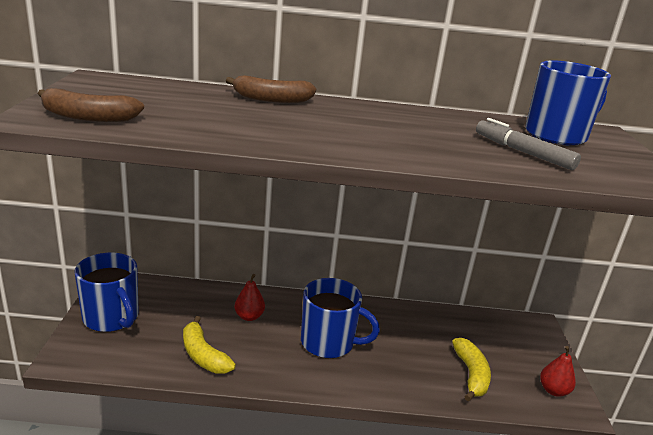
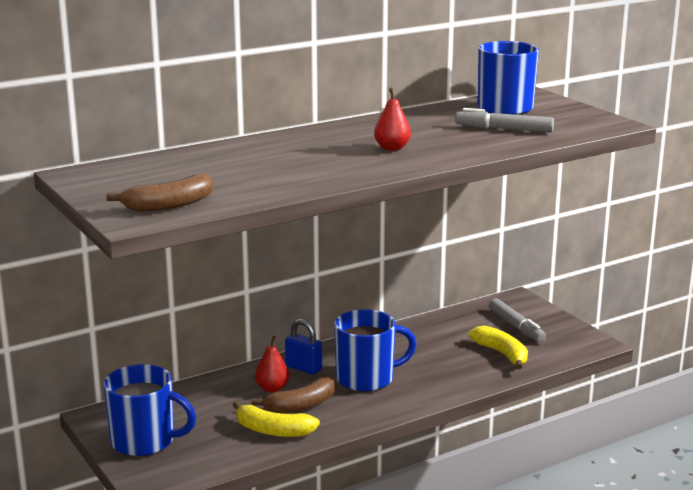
camera: 30 degrees left, 5 degrees down
(272, 99) = (261, 145): brown banana -> brown banana (301, 405)
(292, 309) = (303, 368): none -> blue padlock
(511, 352) = (516, 326): none -> grey marker
(553, 390) = (570, 339): red pear -> red pear (392, 148)

